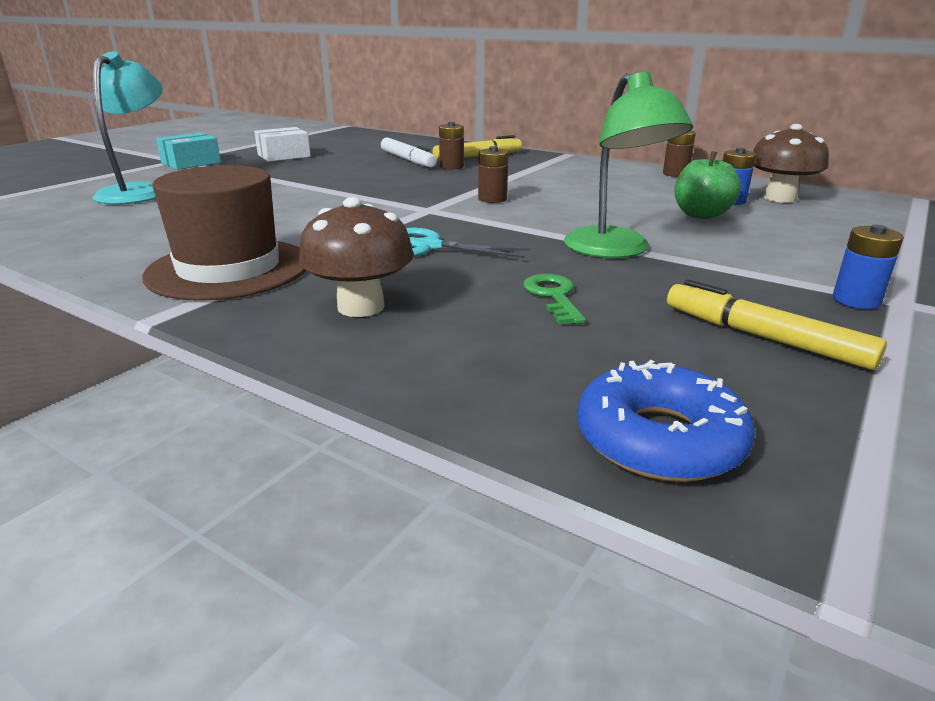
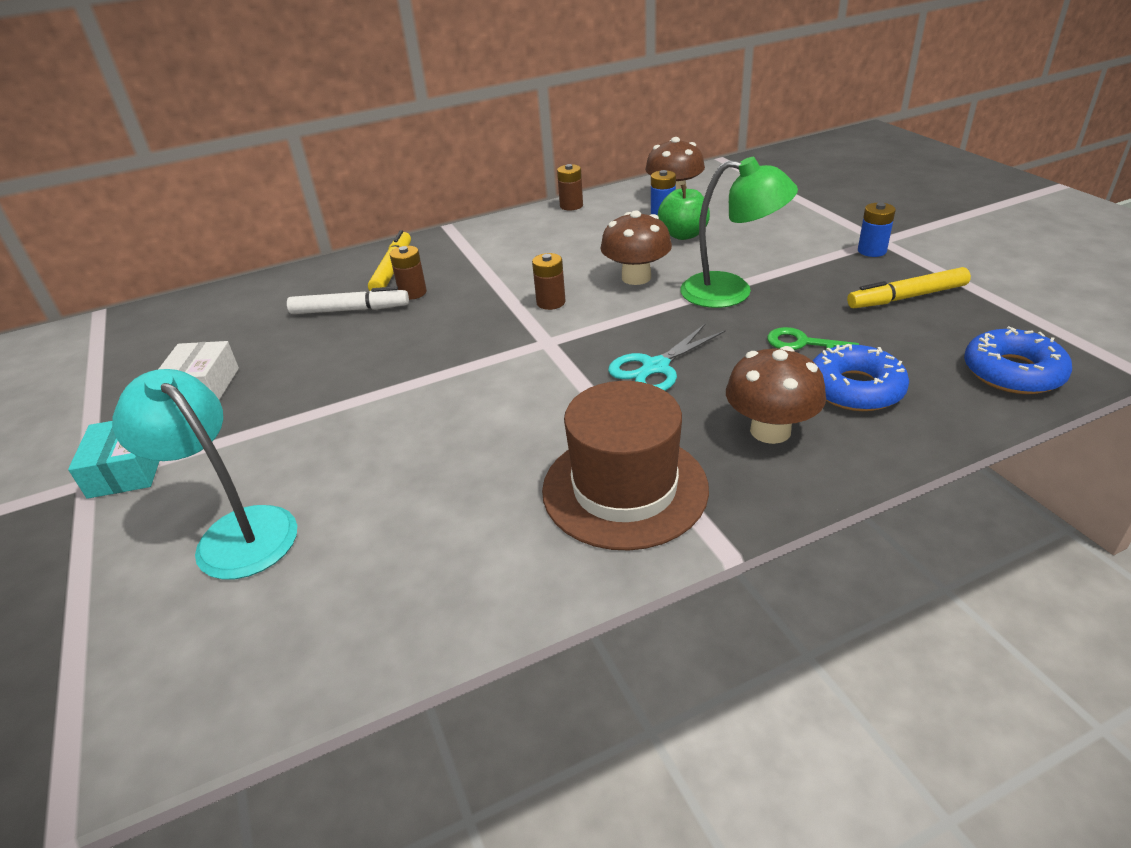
camera: 55 degrees left, 10 degrees up
(486, 335) = (855, 389): none -> blue donut
(581, 214) = (636, 277): none -> brown mushroom

